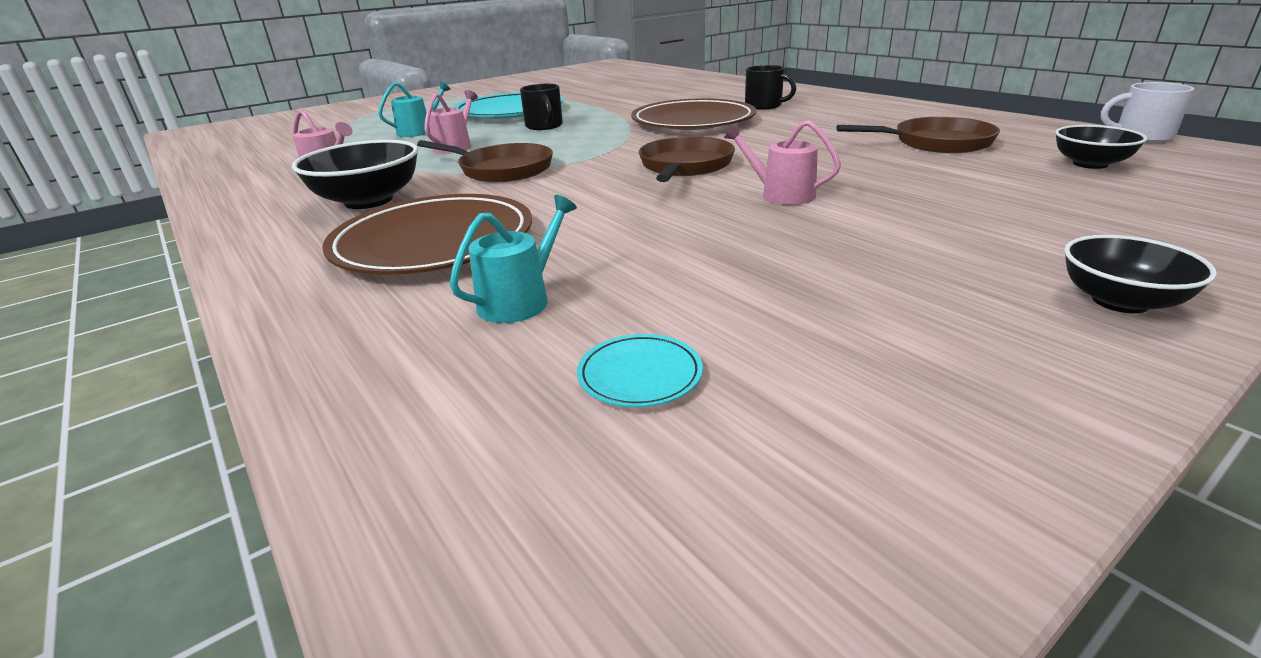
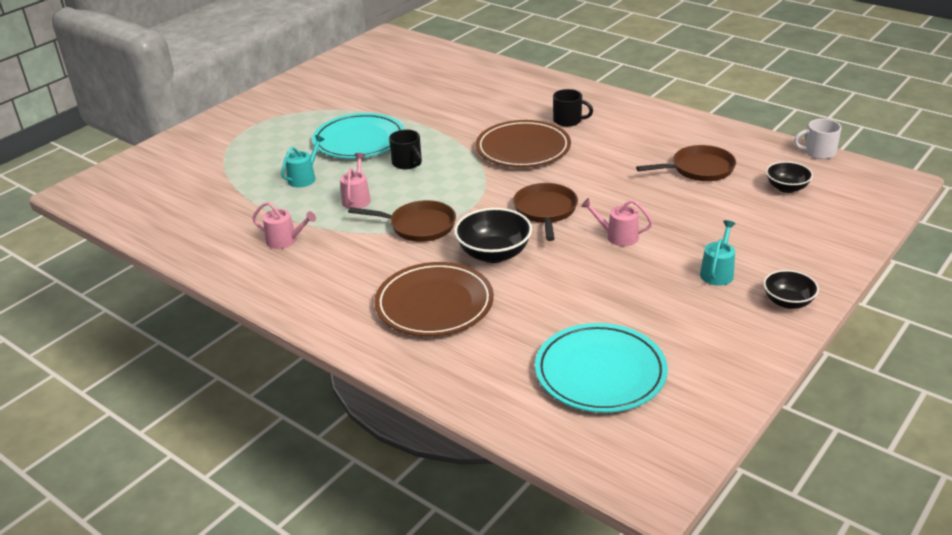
camera: 15 degrees left, 5 degrees up
(369, 201) = (352, 270): black bowl -> black bowl (494, 254)
(520, 300) = (518, 340): turquoise watering can -> turquoise watering can (717, 272)
(640, 375) = (600, 372): turquoise plate -> turquoise plate, size x2.44

